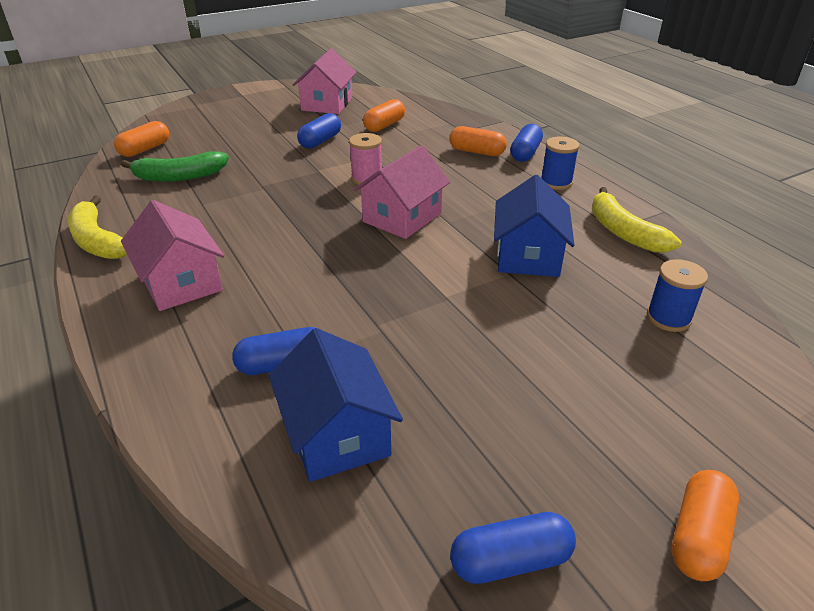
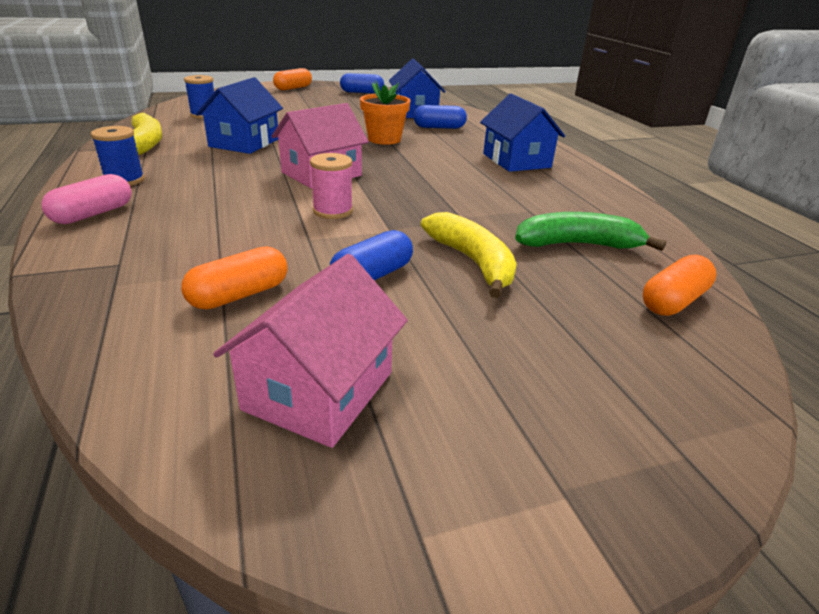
camera: 170 degrees left, 5 degrees down
(97, 240) = (612, 192): yellow banana -> yellow banana (472, 262)
(181, 282) = (516, 160): pink house -> blue house
(363, 301) = (384, 139): none -> orange flower pot
(476, 152) = (154, 224): orange capsule -> none
(525, 153) = (93, 214): blue capsule -> pink capsule

